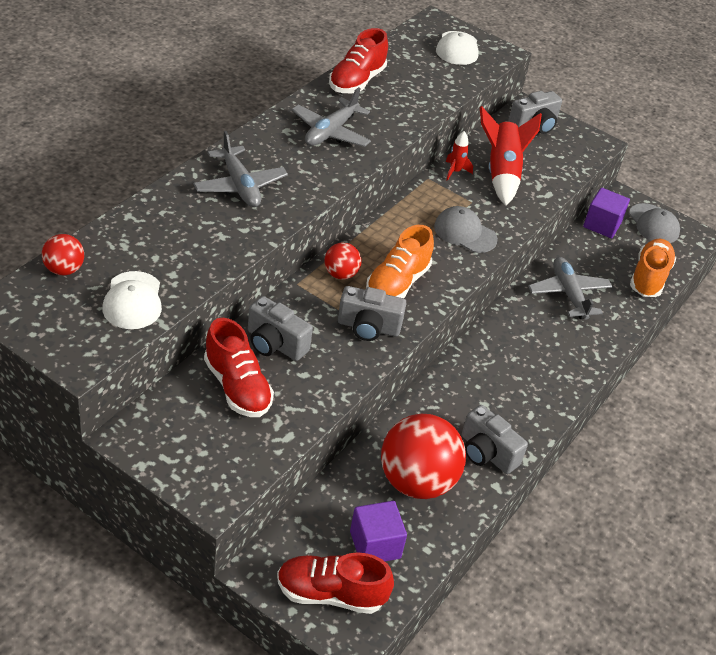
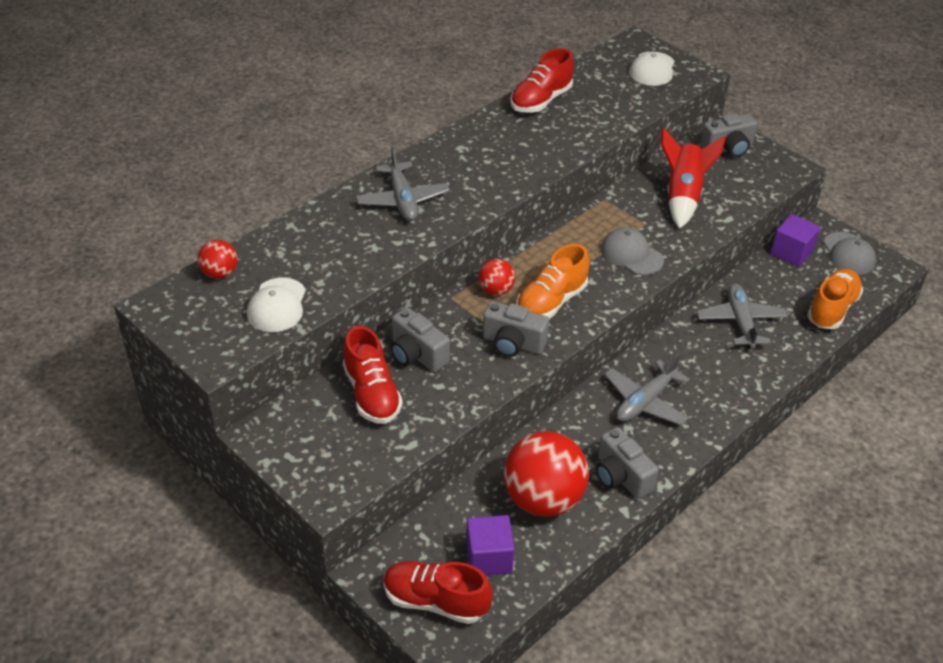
camera: 15 degrees right, 0 degrees up
(331, 132) = (503, 150): grey plane -> grey plane (645, 401)
(455, 171) = (634, 193): red rocket -> none

